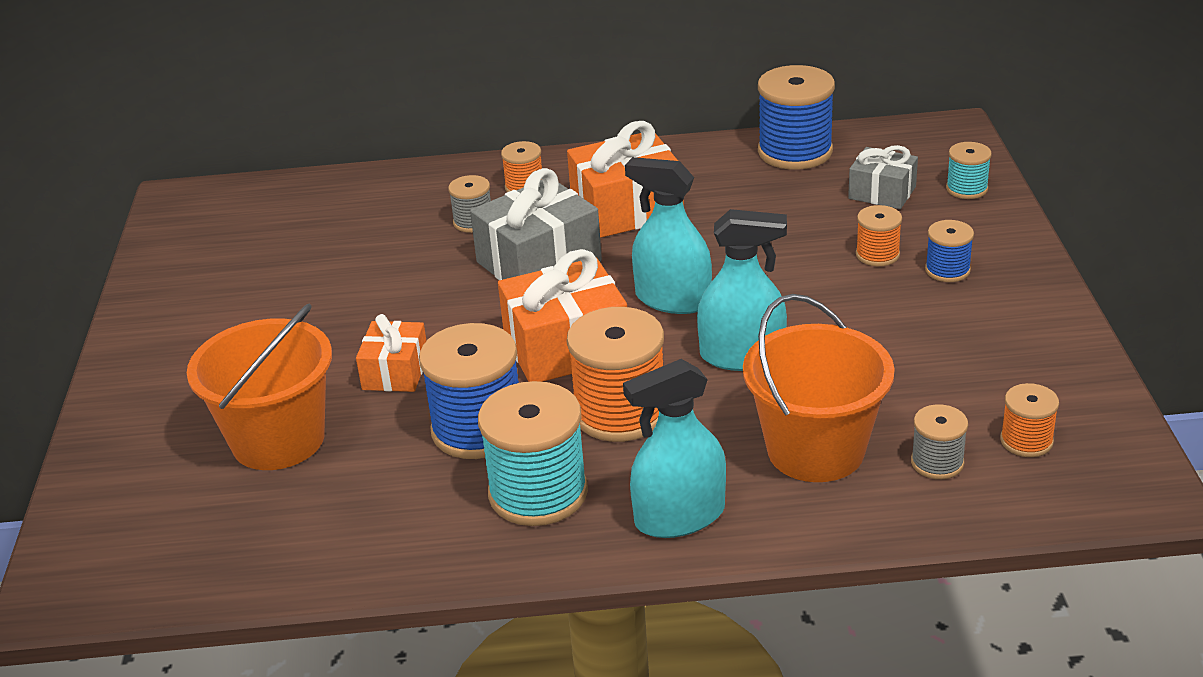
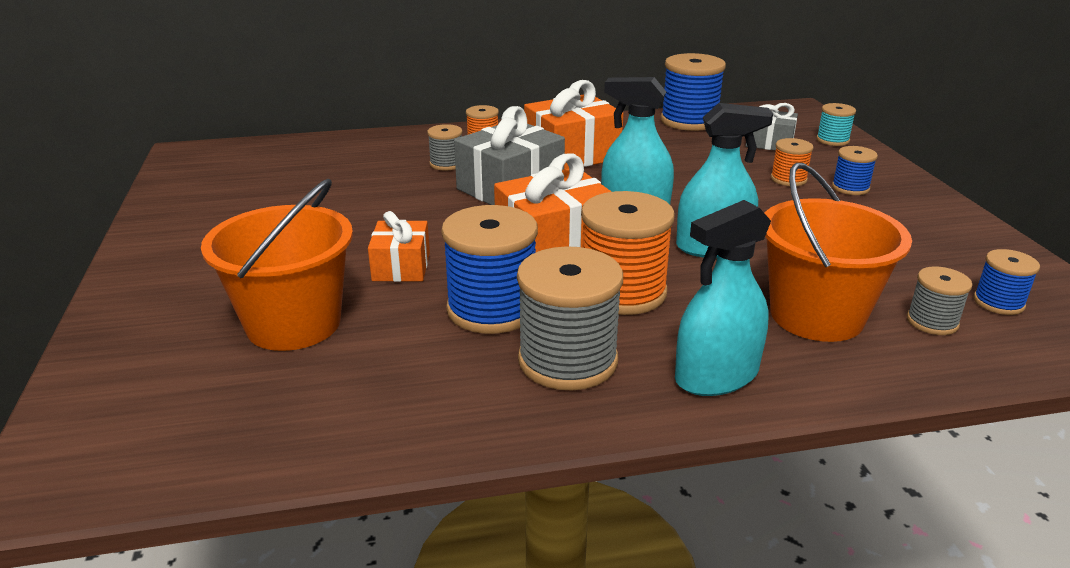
camera: 10 degrees left, 5 degrees down
(538, 493) = (567, 360): turquoise spool -> grey spool
(1026, 441) = (998, 302): orange spool -> blue spool

